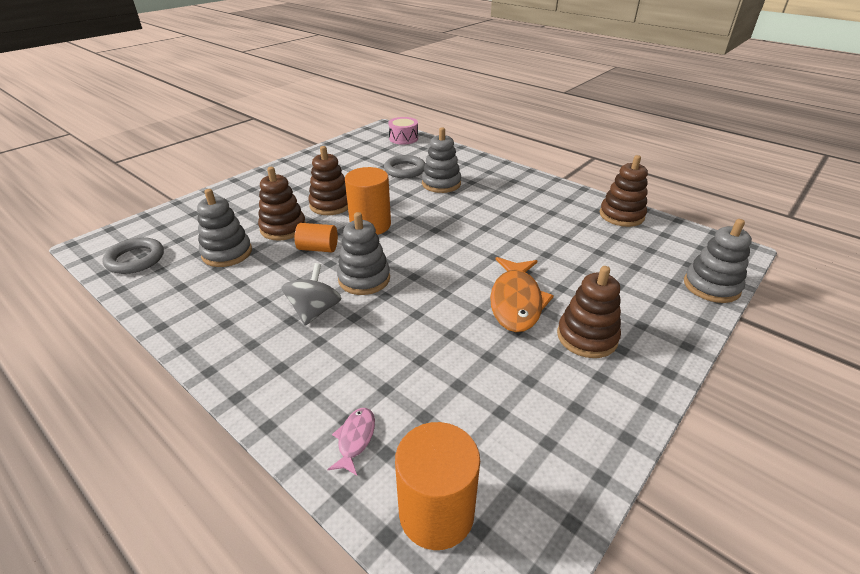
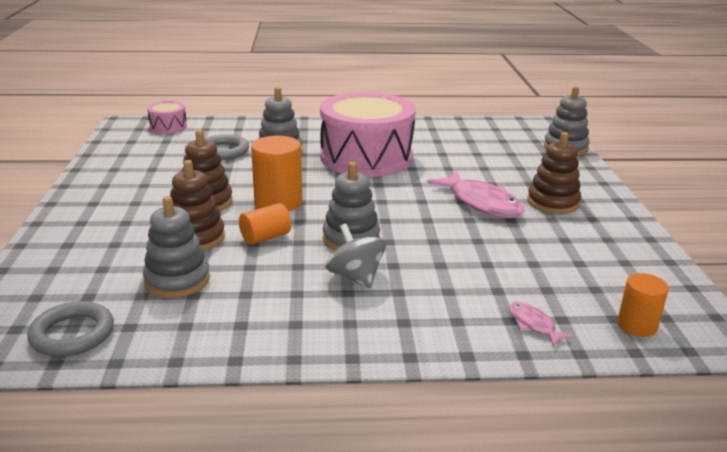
camera: 45 degrees left, 10 degrees down
(436, 512) = (636, 325): orange cylinder -> orange cylinder, size x0.61
(494, 215) = (366, 157): none -> pink drum
(516, 301) = (481, 203): orange fish -> pink fish
(621, 215) = (452, 127): brown stacking toy -> none

